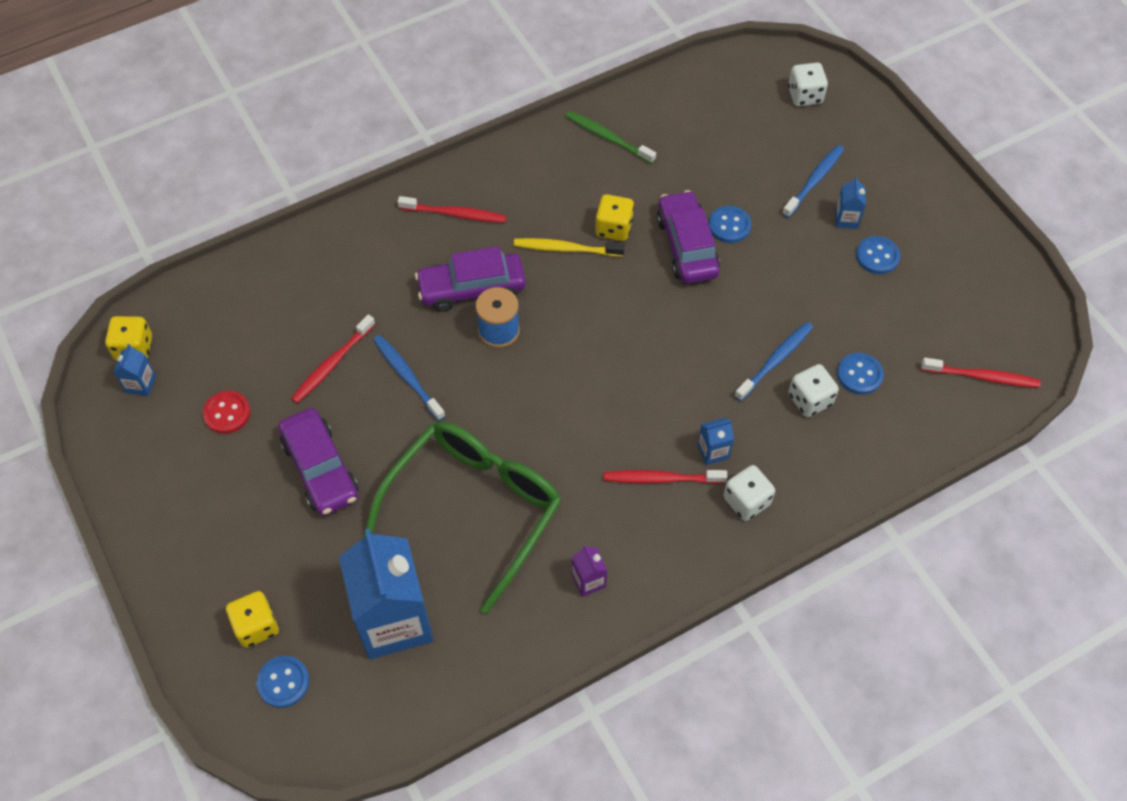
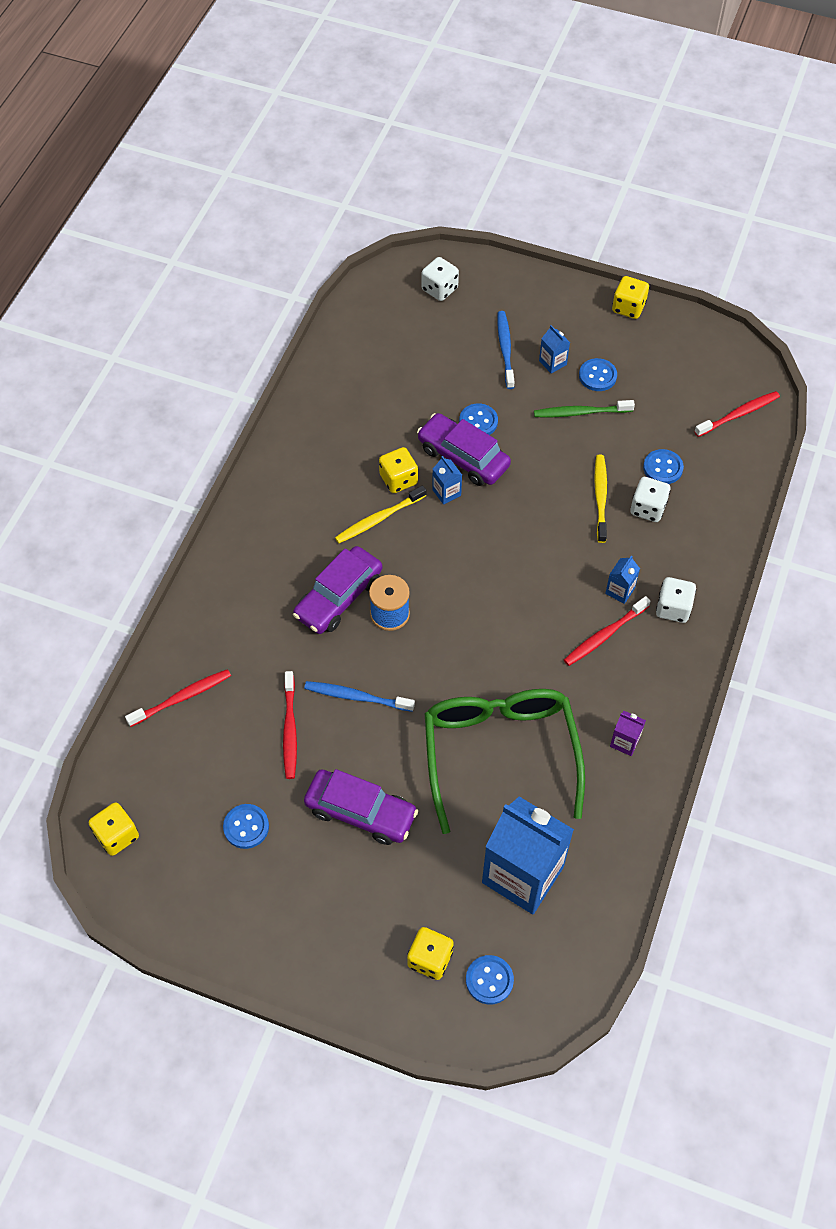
camera: 40 degrees left, 0 degrees up
(141, 384) = (152, 858): blue carton -> blue carton (446, 492)
(227, 413) = (246, 827): red button -> blue button
(455, 214) = (269, 550): red toothbrush -> red toothbrush (182, 698)
(608, 137) = (327, 414): green toothbrush -> green toothbrush (580, 412)
(775, 361) = (600, 497): blue toothbrush -> yellow toothbrush
(967, 216) = (628, 307): none -> yellow dice

